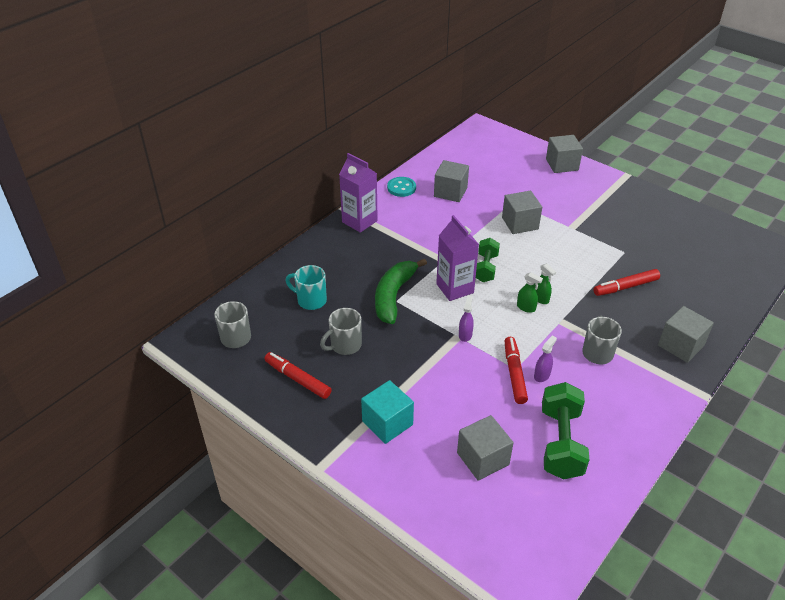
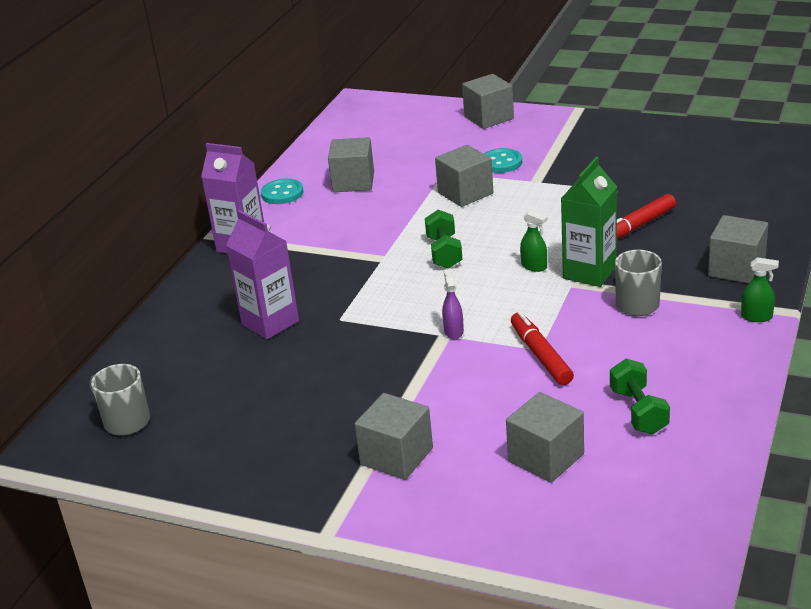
camera: 15 degrees left, 10 degrees down
(297, 379) = (243, 444): red marker -> none
(310, 300) = (216, 350): turquoise mug -> none
(345, 345) = (292, 388): grey mug -> none
(387, 423) = (396, 456): turquoise cube -> grey cube
(394, 296) = (333, 315): green banana -> none
(455, 288) = (413, 285): purple carton -> purple carton (270, 323)
(526, 307) = (520, 281): green spray bottle -> green spray bottle (757, 317)
(542, 375) = (577, 347): purple spray bottle -> none
(554, 205) = (501, 162): none -> turquoise button
(561, 443) = (638, 411): green dumbbell -> green dumbbell, size x0.64
(576, 316) = (589, 272): none -> green carton

